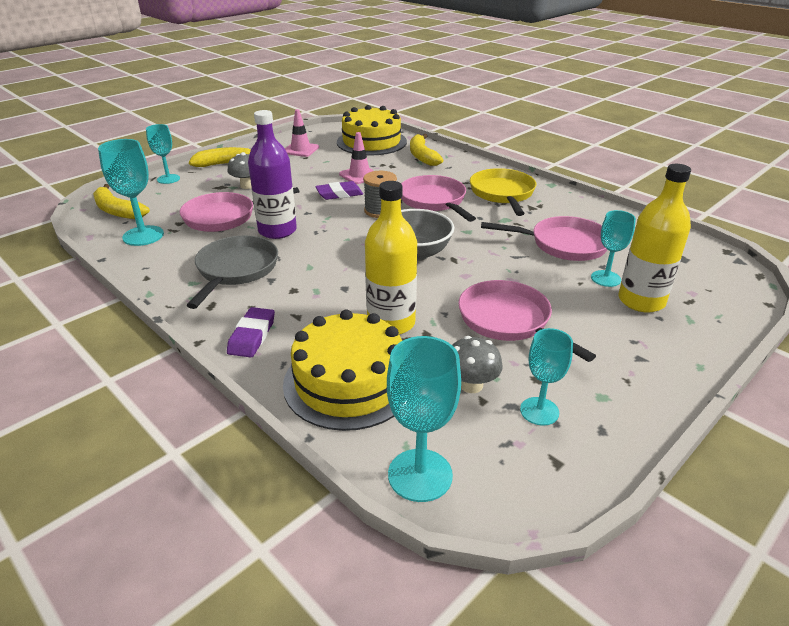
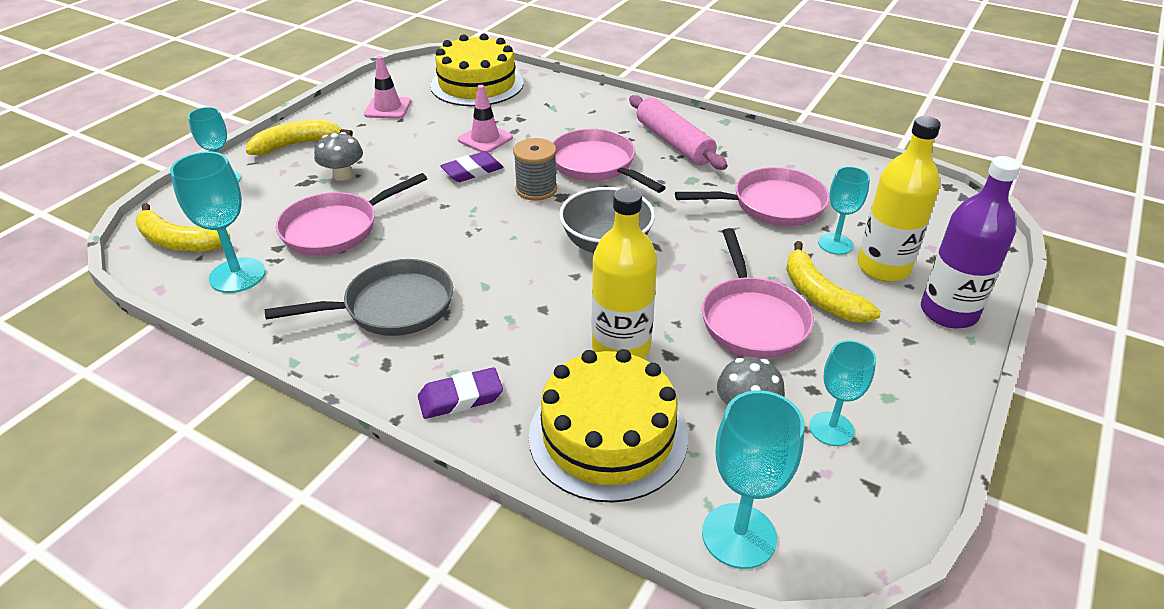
camera: 15 degrees left, 5 degrees up
(236, 270) = (392, 307): grey pan -> grey pan turned 75 degrees clockwise
(252, 336) = (460, 397): purple eraser -> purple eraser turned 75 degrees clockwise
(277, 231) = (418, 239): purple bottle -> purple bottle (948, 312)
(422, 156) = (552, 99): yellow banana -> yellow banana (820, 296)
(502, 194) = (674, 142): yellow pan -> pink rolling pin
(508, 321) = (752, 319): pink pan -> pink pan turned 135 degrees counterclockwise

